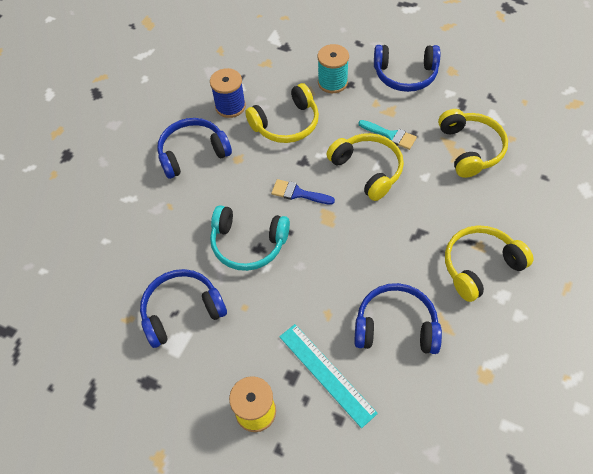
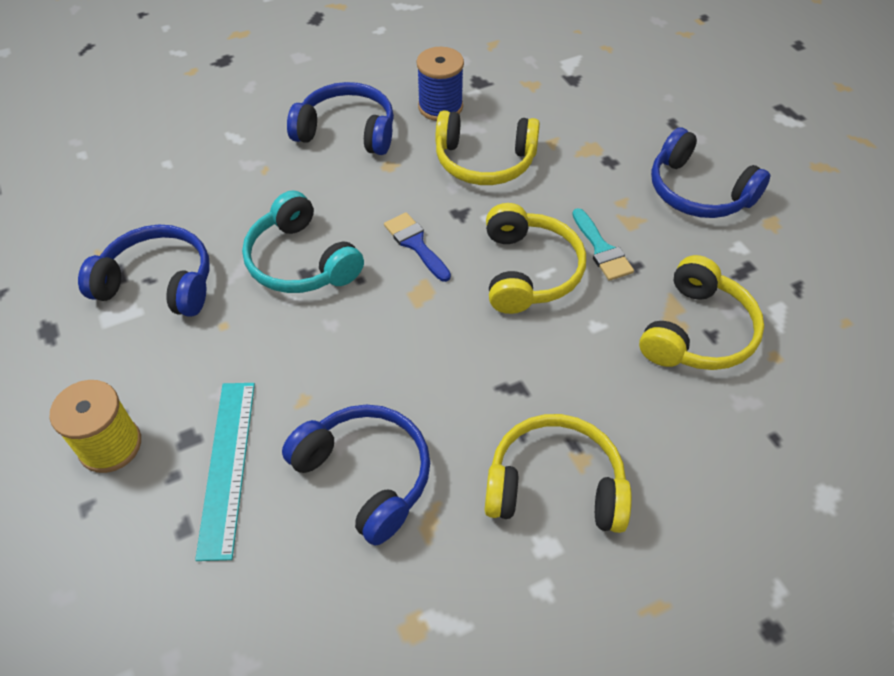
camera: 35 degrees right, 5 degrees down
(332, 82) = (590, 148): turquoise spool -> none

